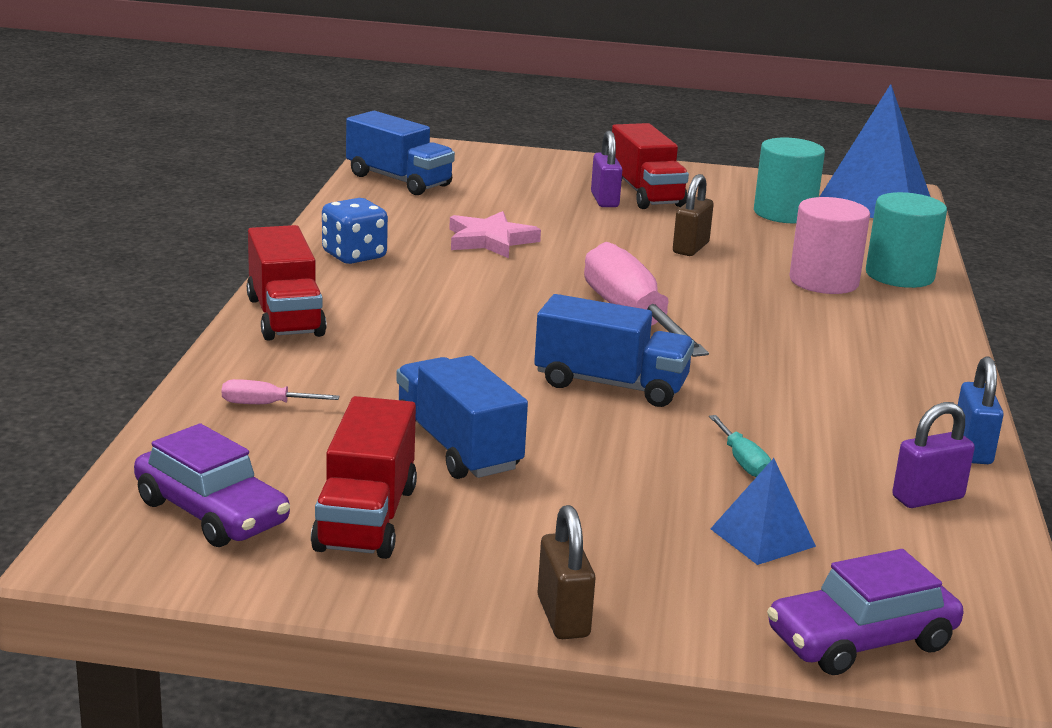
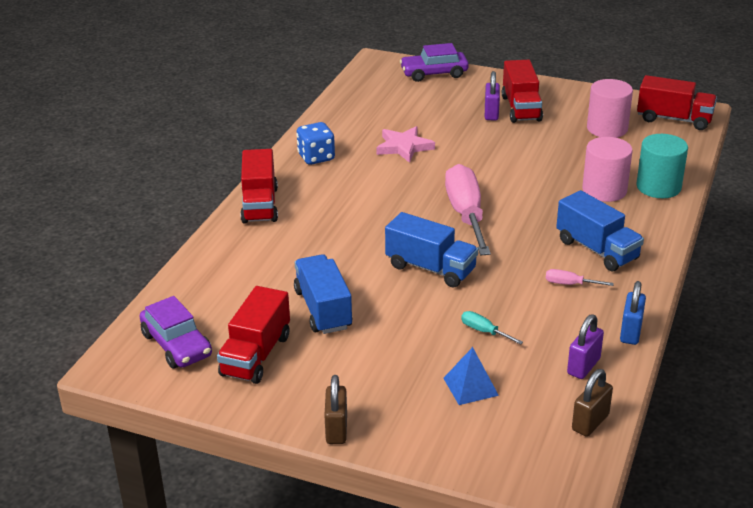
camera: 15 degrees right, 10 degrees up
(265, 404) = (228, 271): pink screwdriver -> pink screwdriver (569, 284)
(399, 180) = (366, 93): blue truck -> blue truck (597, 250)
(690, 248) = (529, 158): brown padlock -> brown padlock (590, 422)
(742, 461) = (484, 331): turquoise screwdriver -> turquoise screwdriver turned 135 degrees clockwise
(784, 213) = (607, 128): turquoise cylinder -> pink cylinder
(861, 640) = (493, 461): purple car -> purple car (434, 73)
(872, 201) = (674, 119): blue pyramid -> red truck
(927, 498) = (583, 366): purple padlock -> purple padlock turned 45 degrees counterclockwise

